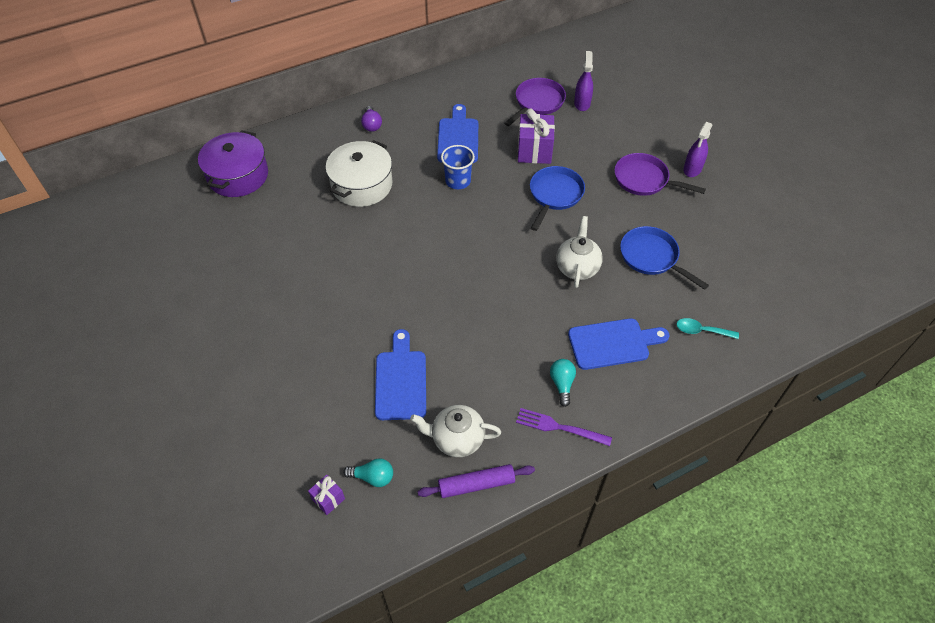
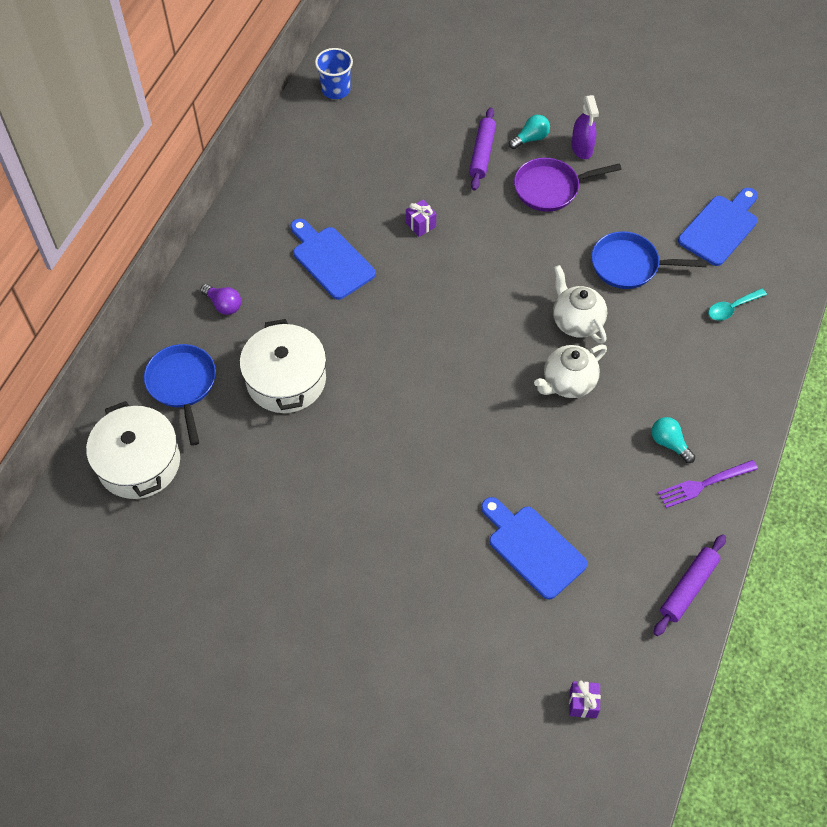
camera: 40 degrees left, 5 degrees up
(238, 176) = (139, 462): purple pot -> white pot
(373, 477) = (599, 653): turquoise light bulb -> turquoise light bulb (530, 138)
(456, 439) = (634, 562): white teapot -> white teapot (568, 383)
(458, 181) = (379, 308): blue cup -> blue cup (336, 90)
(534, 151) = (420, 225): purple gift -> purple gift, size x0.53
(537, 102) = (370, 167): purple pan -> none
(555, 195) = (485, 260): blue pan -> blue pan (182, 385)
(582, 103) = (415, 140): purple spray bottle -> none
(613, 343) = (674, 374): blue cutting board -> blue cutting board (720, 228)
(618, 134) = (482, 154): none -> purple rolling pin

